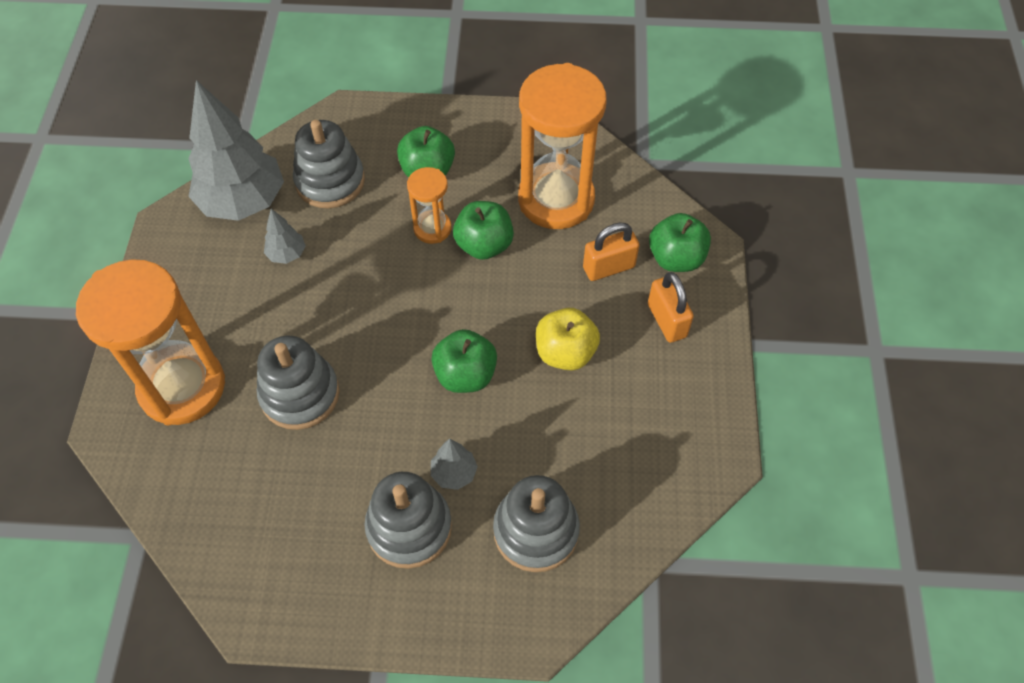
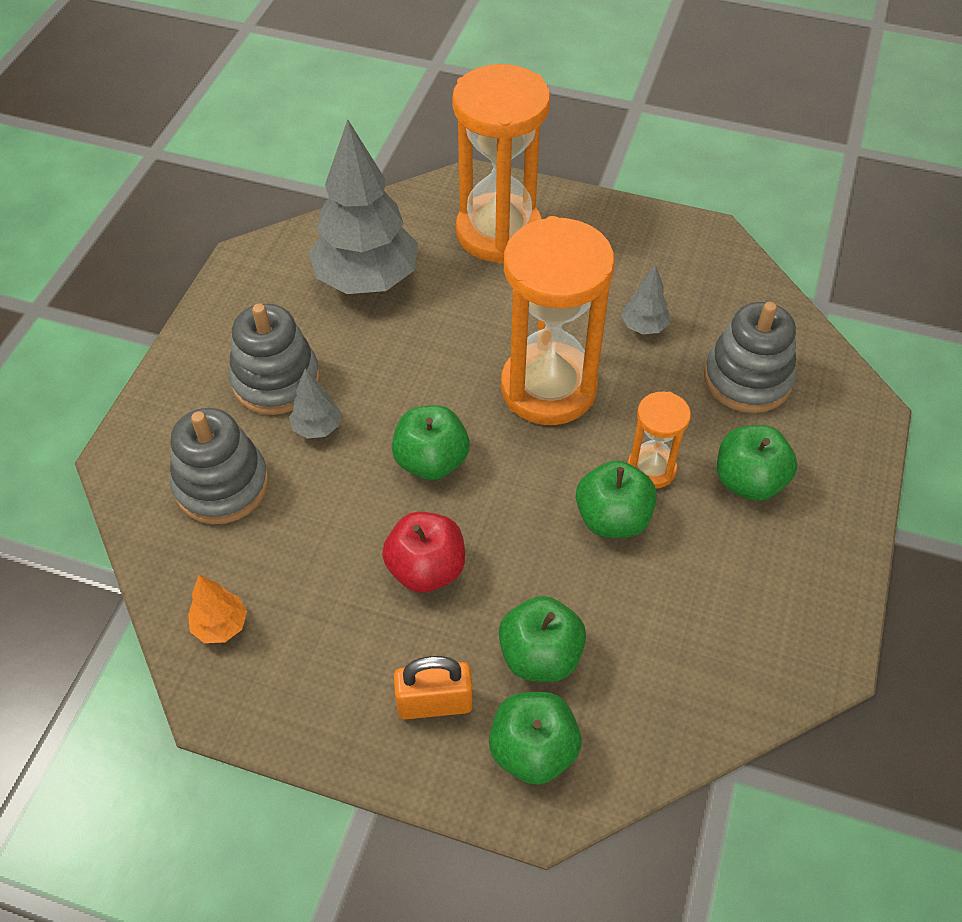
camera: 105 degrees right, 5 degrees down
(243, 202) = (728, 297): grey tree -> grey tree (367, 280)
(300, 394) = (458, 317): grey stacking toy -> none
(556, 199) = (672, 621): orange hourglass -> orange hourglass (548, 388)
(565, 352) = (426, 569): yellow apple -> red apple
(608, 267) = (540, 656): orange padlock -> green apple
(662, 480) = (221, 625): none -> orange tree

